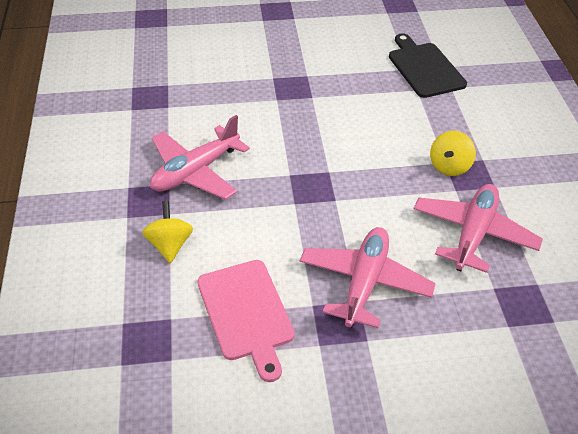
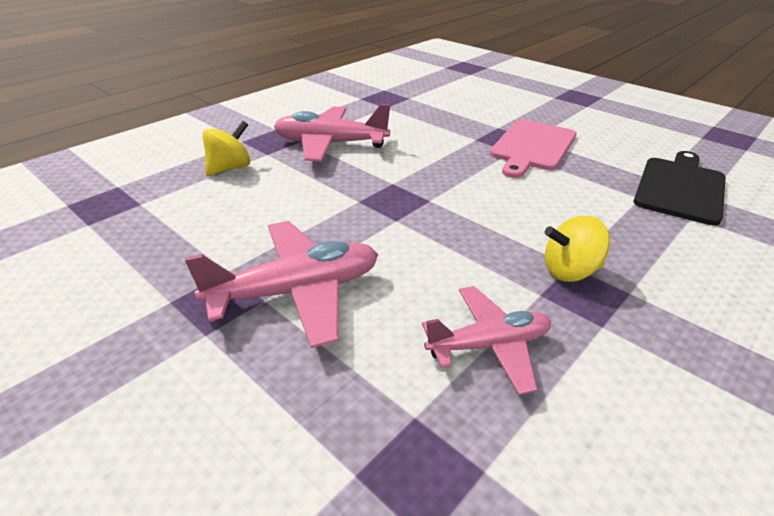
camera: 50 degrees right, 10 degrees down
(246, 313) = (179, 237): pink cutting board -> pink cutting board (532, 147)
(473, 234) = (489, 345): pink plane -> pink plane, size x0.66

